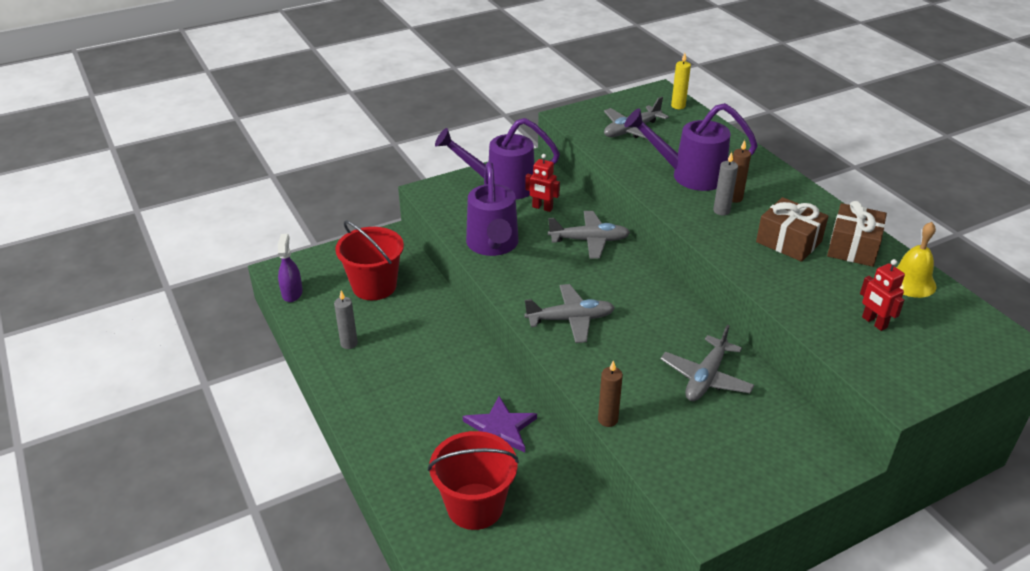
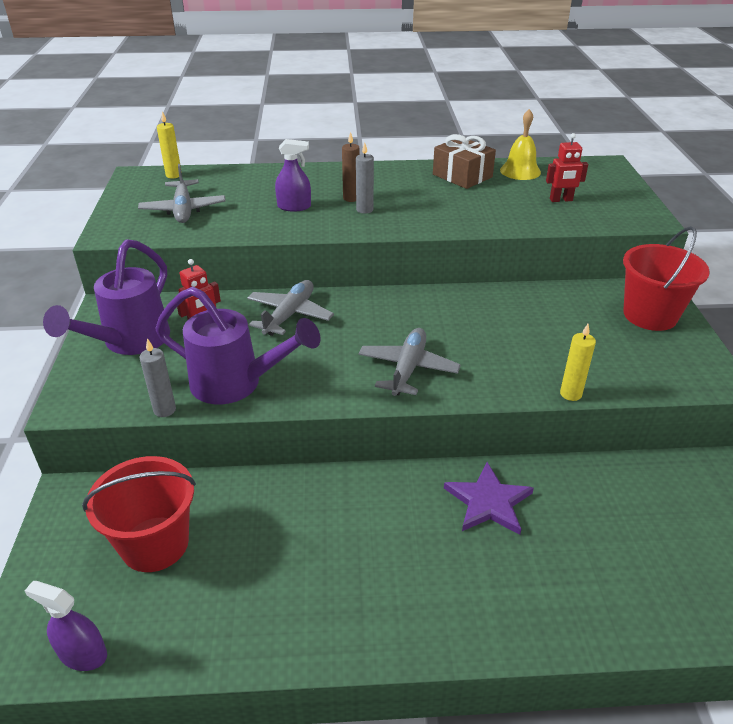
camera: 65 degrees left, 0 degrees up
(349, 343) = (252, 609): grey candle -> grey candle (164, 410)
(475, 506) = (599, 563): red bucket -> red bucket (650, 315)
(607, 419) = (570, 394): brown candle -> yellow candle
(688, 175) = (294, 207): purple watering can -> purple spray bottle
(706, 378) = (537, 318): grey plane -> none
(789, 242) = (434, 197): brown gift -> none

